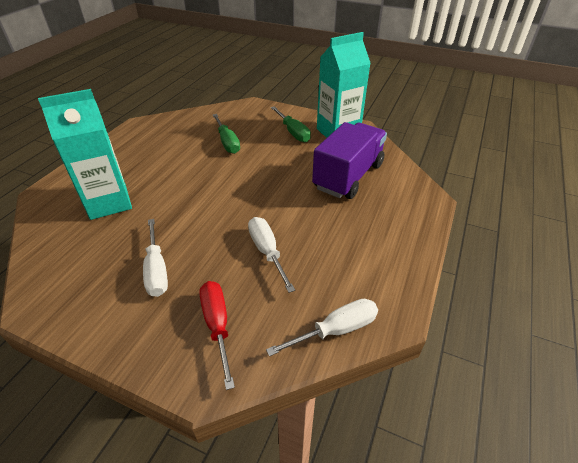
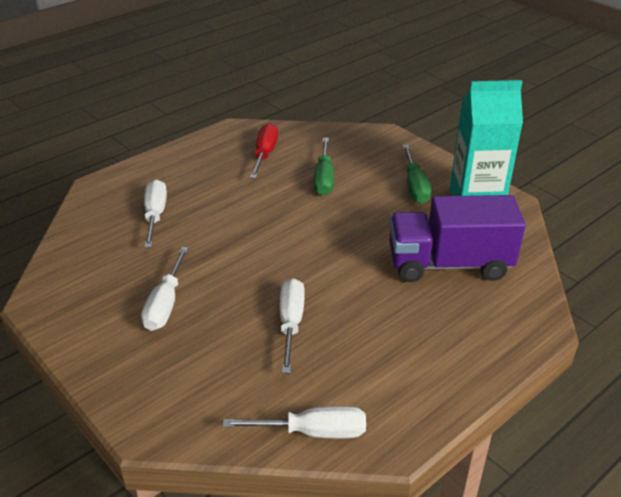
camera: 25 degrees right, 5 degrees down
(109, 202) = (155, 215): turquoise carton -> white screwdriver
(217, 326) = (194, 381): red screwdriver -> red screwdriver (265, 154)
(348, 176) = (449, 264): purple truck -> purple truck turned 150 degrees counterclockwise

